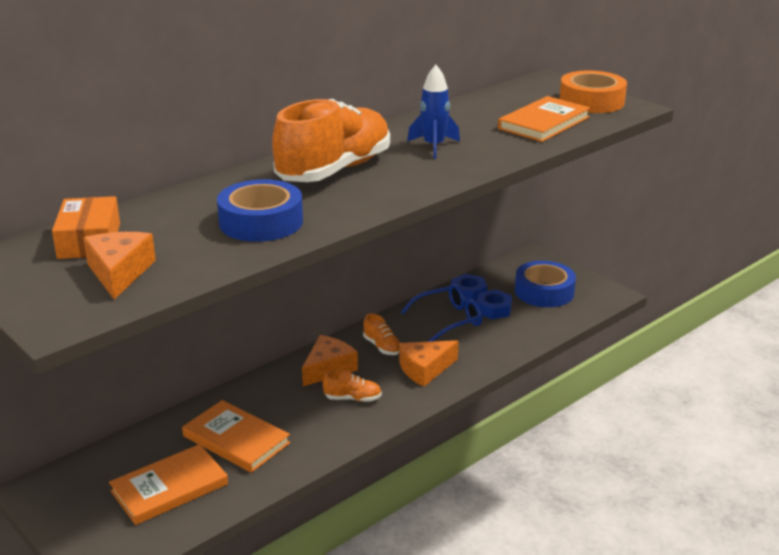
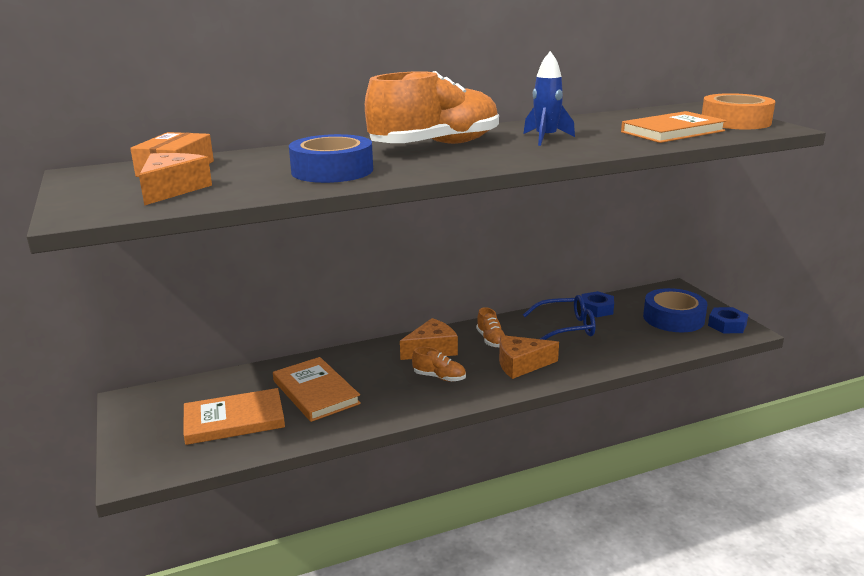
camera: 20 degrees right, 5 degrees down
(493, 309) = (615, 325): blue nut -> blue nut (727, 325)

